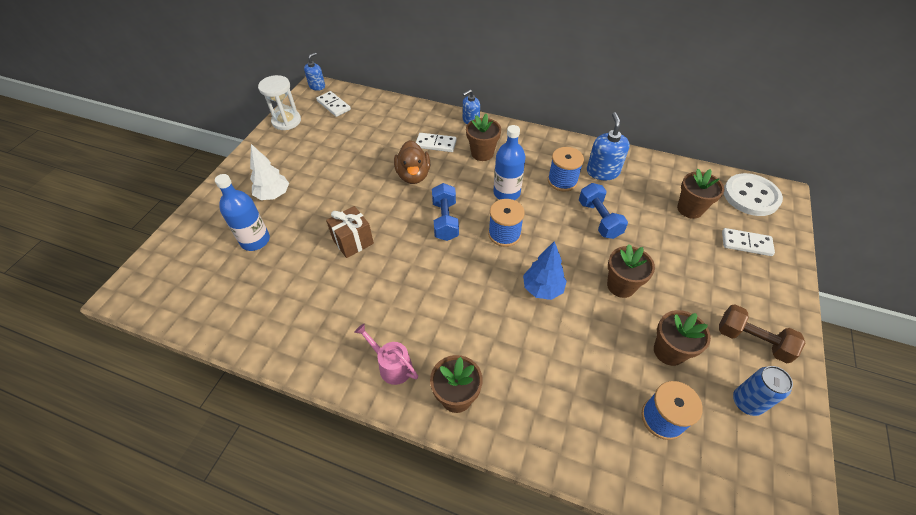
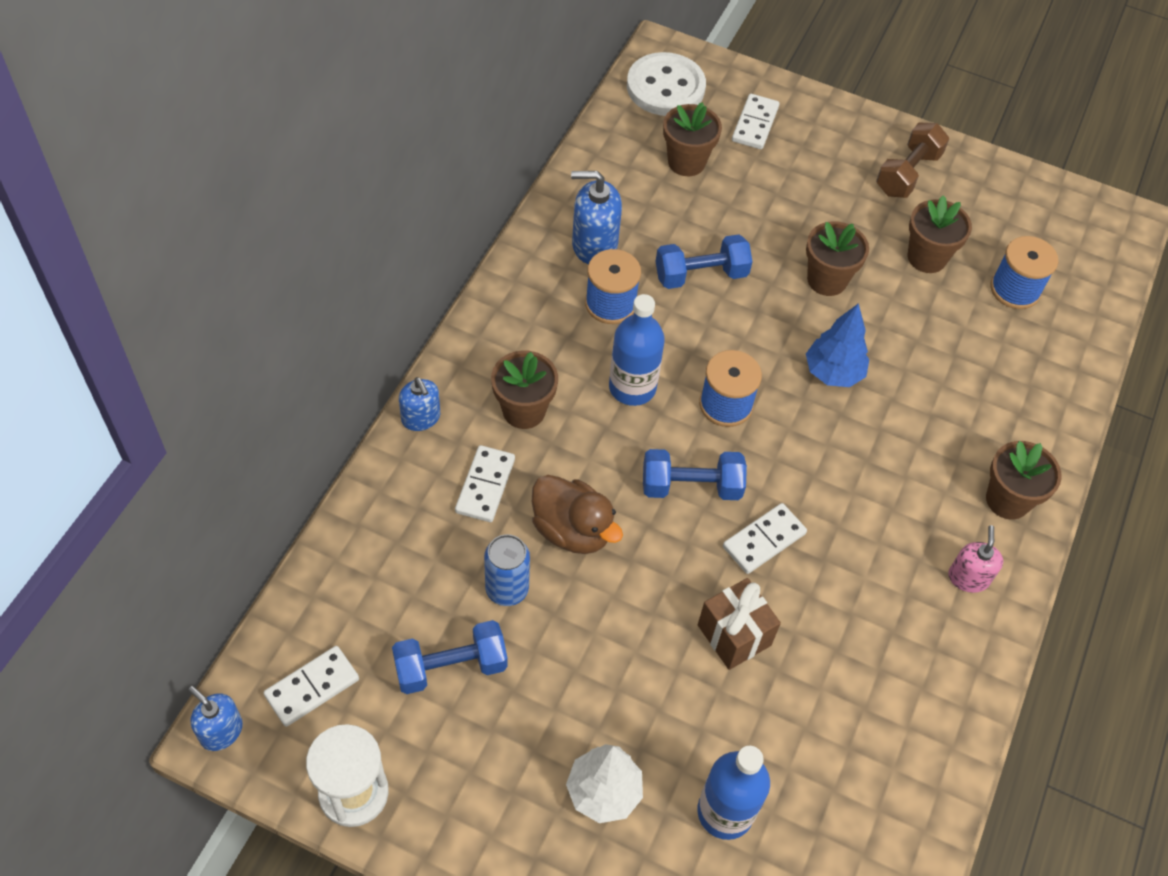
camera: 90 degrees left, 5 degrees up
(340, 142) = (451, 667): none -> blue dumbbell
(392, 365) = (968, 578): pink watering can -> pink soap dispenser
(413, 175) = (572, 530): brown duck -> brown duck turned 45 degrees clockwise
(413, 254) = (764, 540): none -> white domino
(747, 402) = (988, 207): blue can -> blue can (507, 589)

